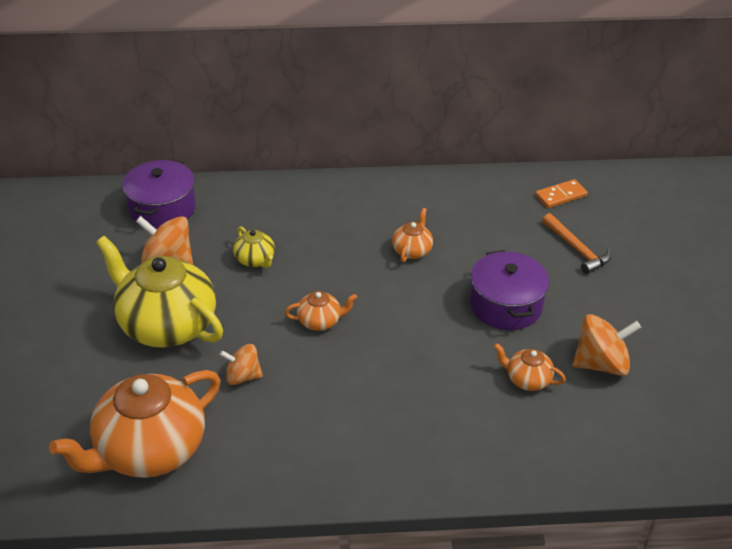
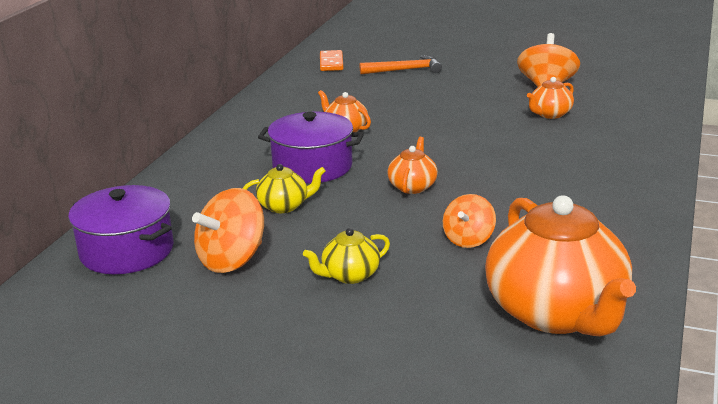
camera: 65 degrees left, 15 degrees down
(166, 325) = (350, 275): yellow teapot -> yellow teapot, size x0.45
(506, 305) = (453, 106): purple pot -> purple pot (312, 167)

